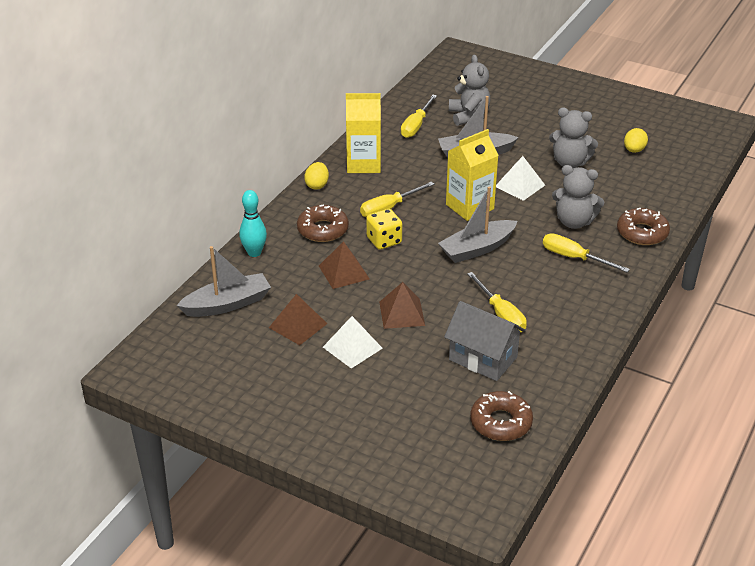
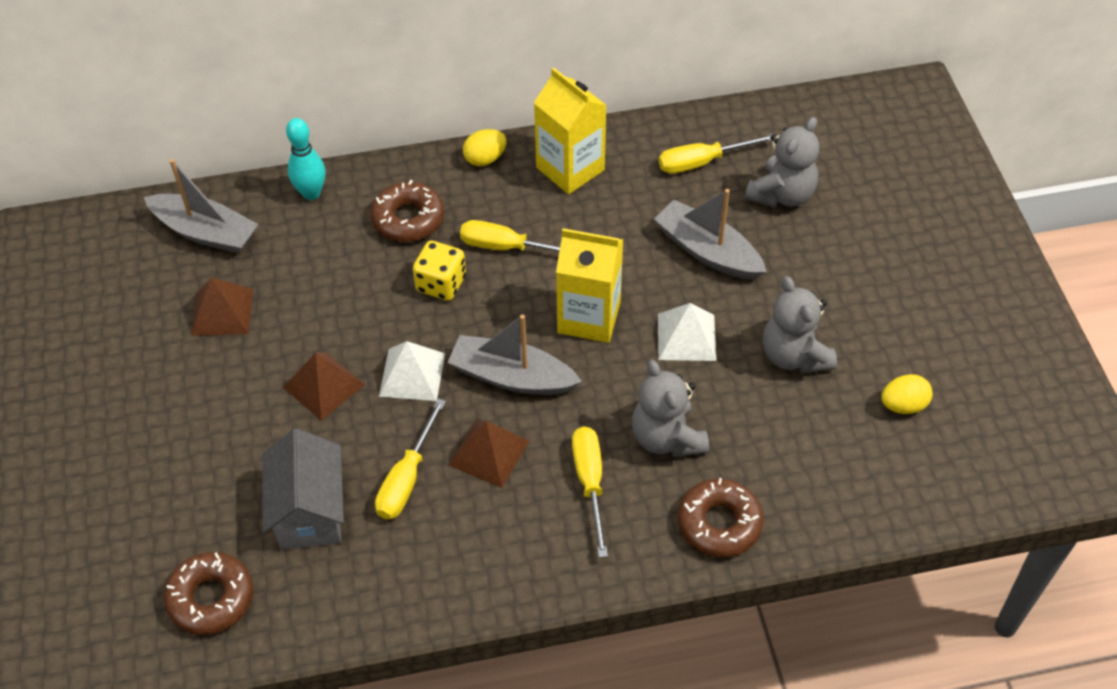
camera: 50 degrees right, 15 degrees up
(344, 272) = (349, 288): brown pyramid -> brown pyramid (489, 452)
(352, 347) = (226, 382): white pyramid -> white pyramid (412, 374)

